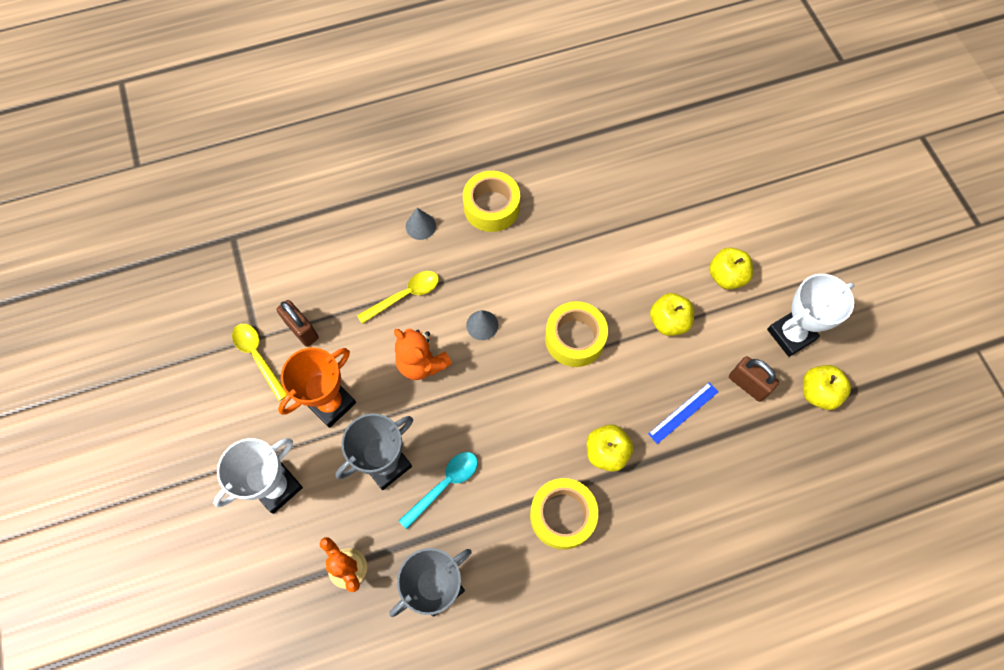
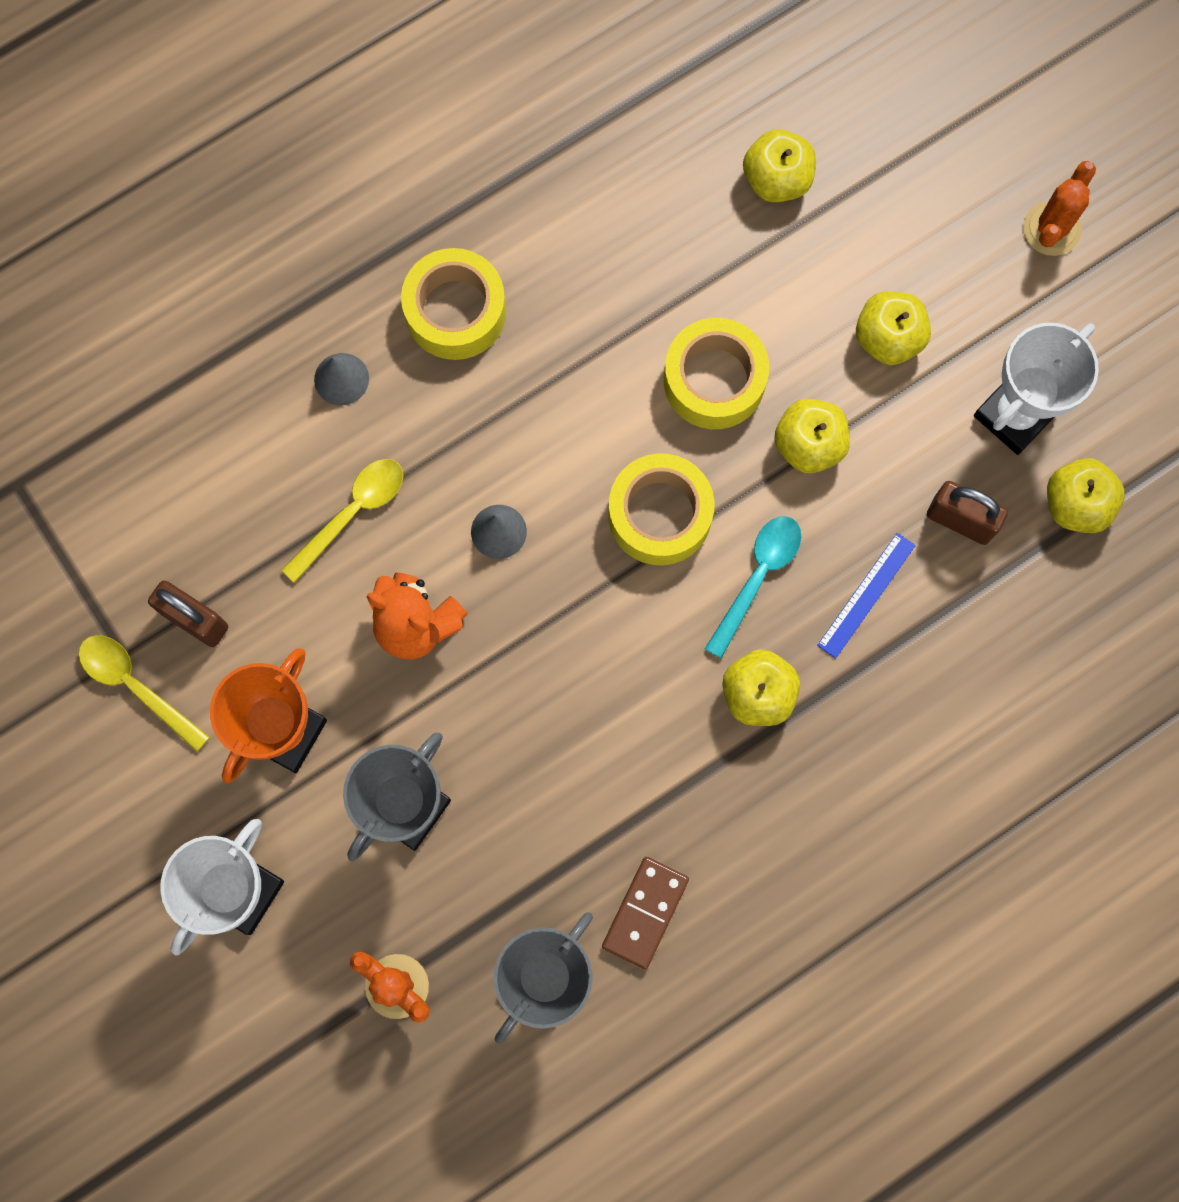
camera: 15 degrees left, 10 degrees up
(444, 485) = (512, 816): turquoise spoon -> turquoise spoon (757, 577)
(507, 564) = (645, 913): none -> brown domino
(562, 515) = (712, 813): yellow tape -> yellow tape (714, 380)
(682, 182) = (776, 179): none -> yellow apple
(831, 242) = (1051, 229): none -> orange cactus

